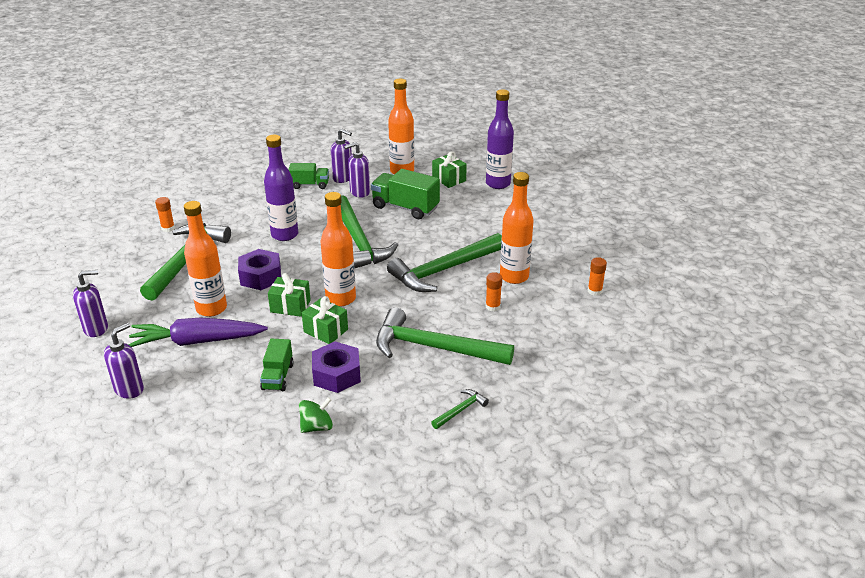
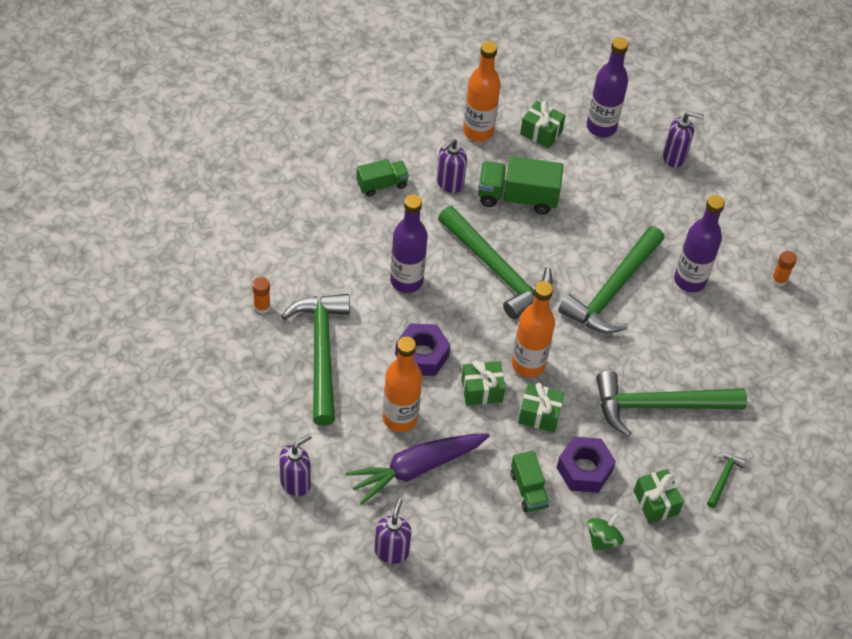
camera: 25 degrees left, 20 degrees up
(343, 178) = (415, 162): purple soap dispenser -> purple soap dispenser (674, 157)
(384, 412) = (655, 502): none -> green gift
(492, 307) = (689, 331): orange glue stick -> none
(514, 276) = (689, 280): orange bottle -> purple bottle

